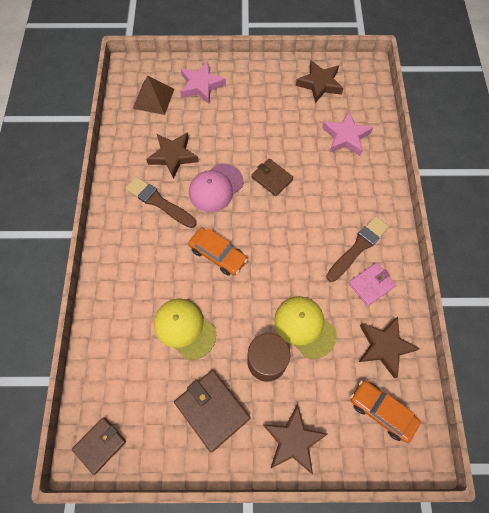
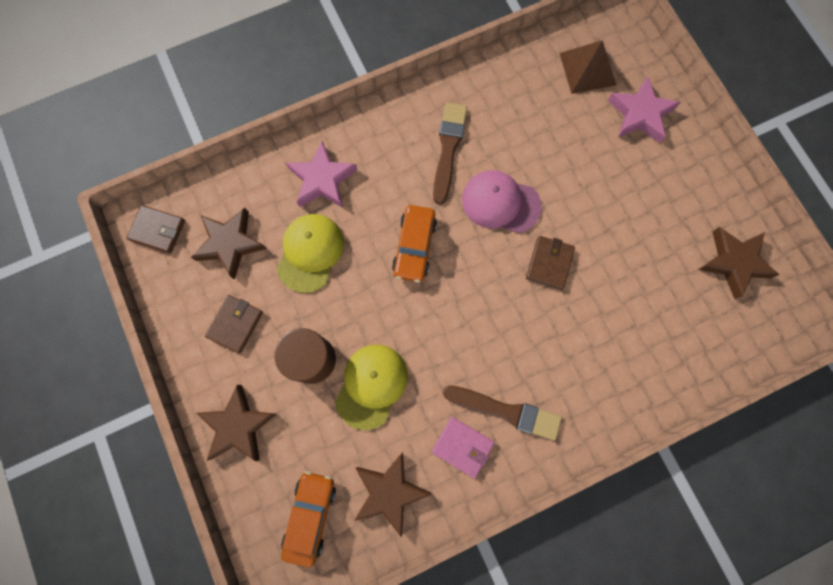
camera: 65 degrees right, 10 degrees up
(173, 156) = (518, 133): brown star -> brown star (230, 243)
(212, 410) = (235, 324): brown wallet -> brown wallet, size x0.66
(345, 137) = (665, 332): pink star -> pink star (322, 179)

